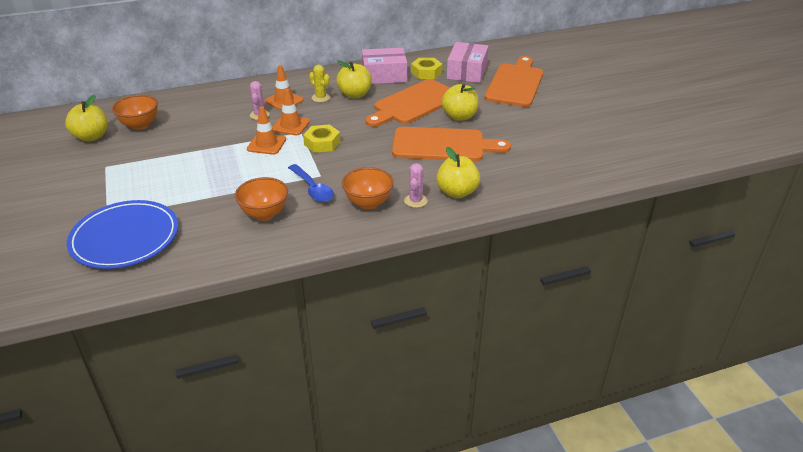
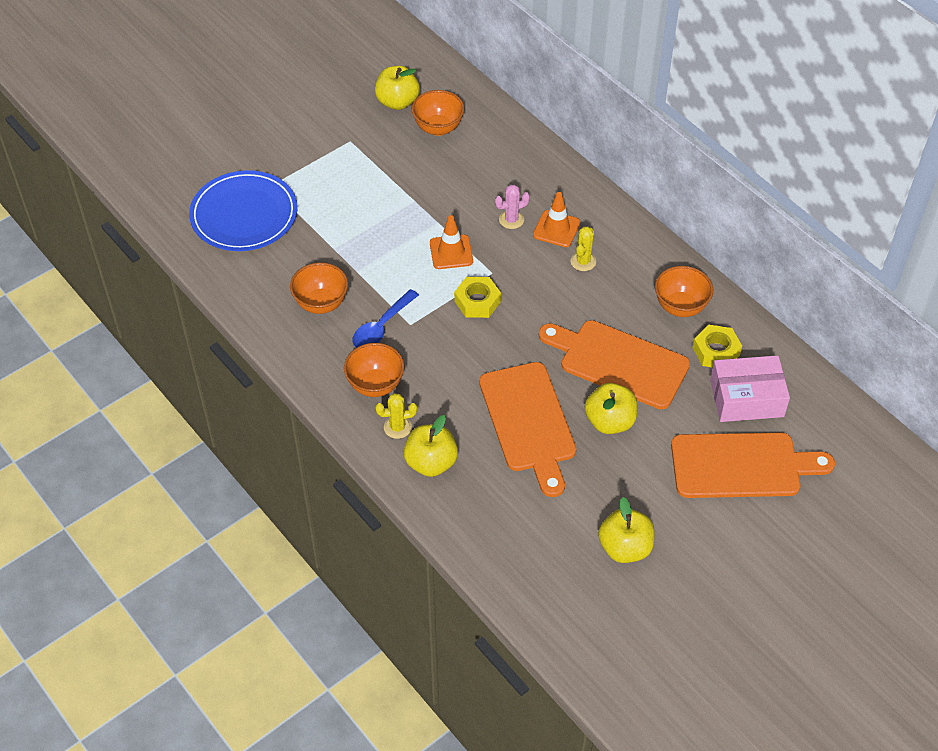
camera: 70 degrees right, 15 degrees up
(290, 125) = (502, 258): orange traffic cone -> none
(355, 94) = (609, 293): yellow apple -> yellow apple (625, 548)
(384, 75) = (680, 307): pink box -> orange bowl
(415, 201) = (397, 427): pink cactus -> yellow cactus

